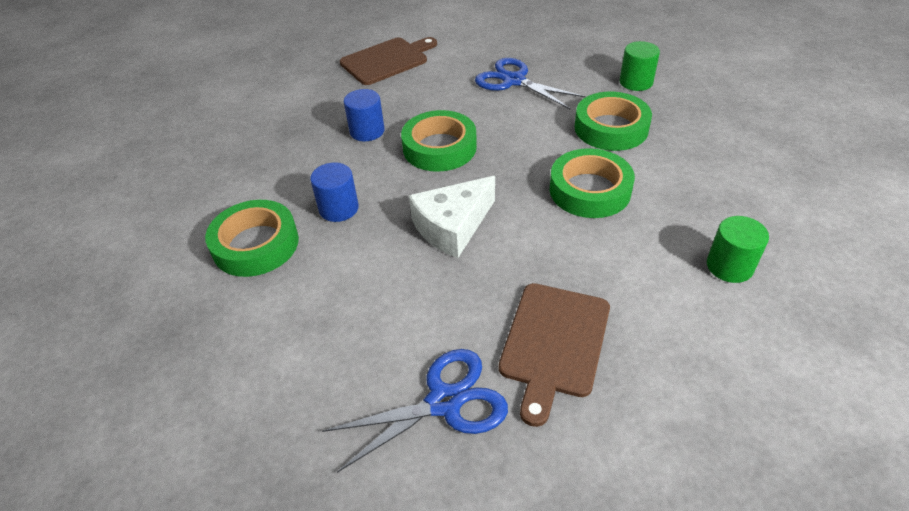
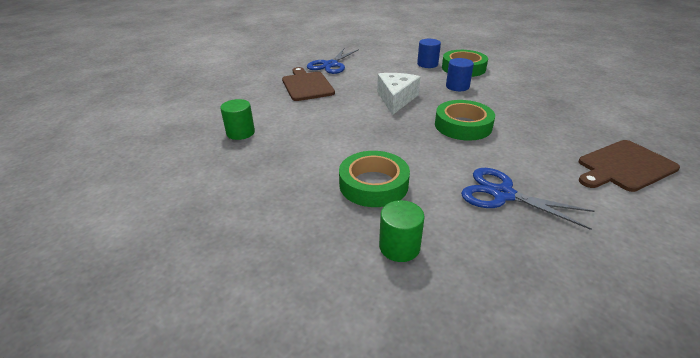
camera: 140 degrees right, 10 degrees down
(367, 131) = (518, 117): blue cylinder -> blue cylinder (427, 64)
(387, 60) = (624, 166): brown cutting board -> brown cutting board turned 45 degrees clockwise
(514, 81) = (502, 194): blue scissors -> blue scissors turned 150 degrees counterclockwise
(590, 190) = (346, 138): green tape -> none

